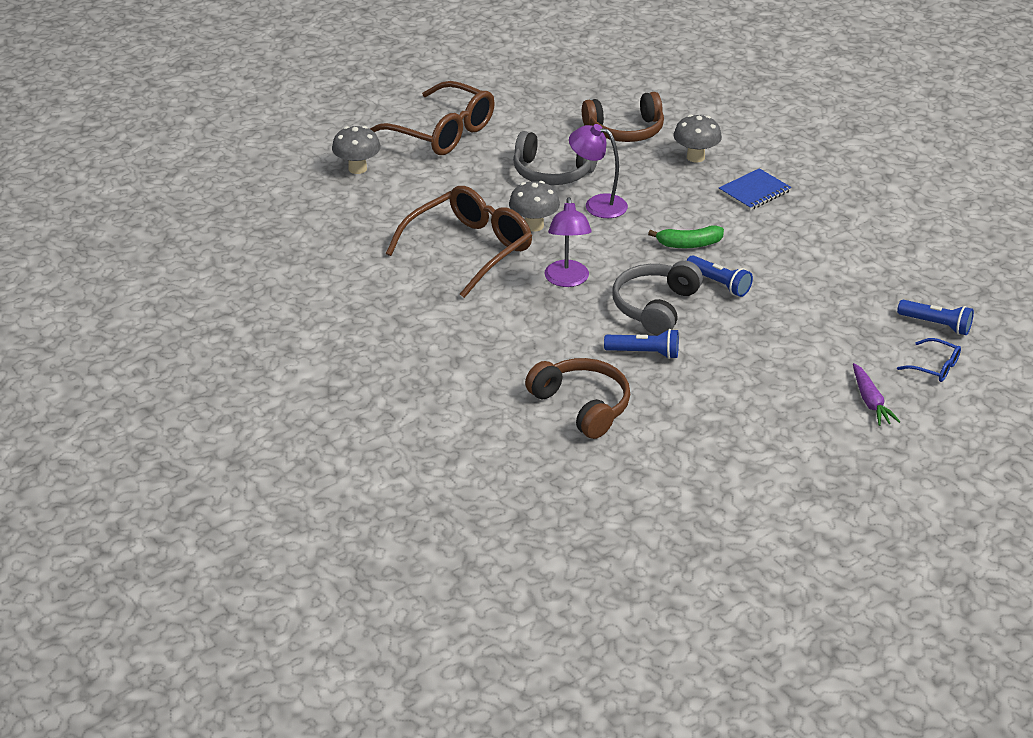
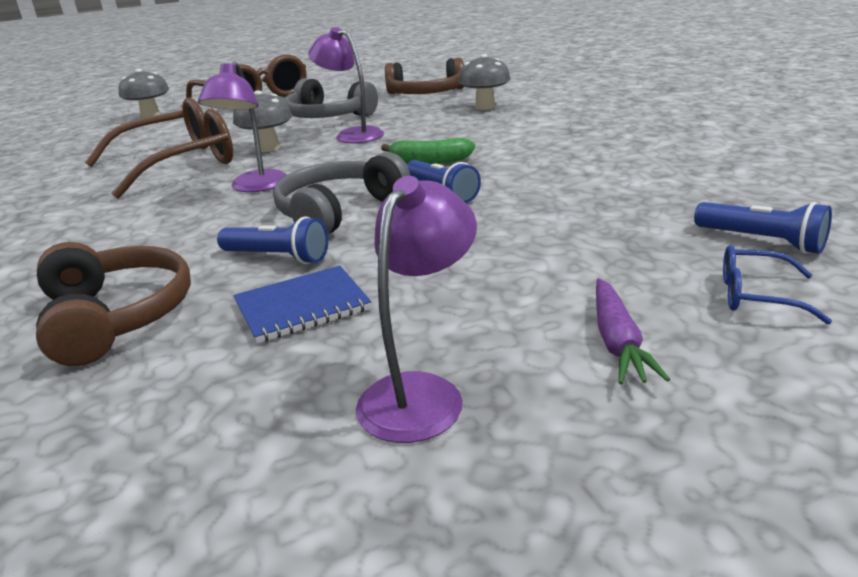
camera: 15 degrees right, 10 degrees down
(754, 191) = (535, 126): blue notebook -> blue notebook (302, 307)
(786, 437) = (421, 393): none -> purple lamp
(934, 367) = (756, 296): blue glasses -> blue glasses turned 150 degrees clockwise

